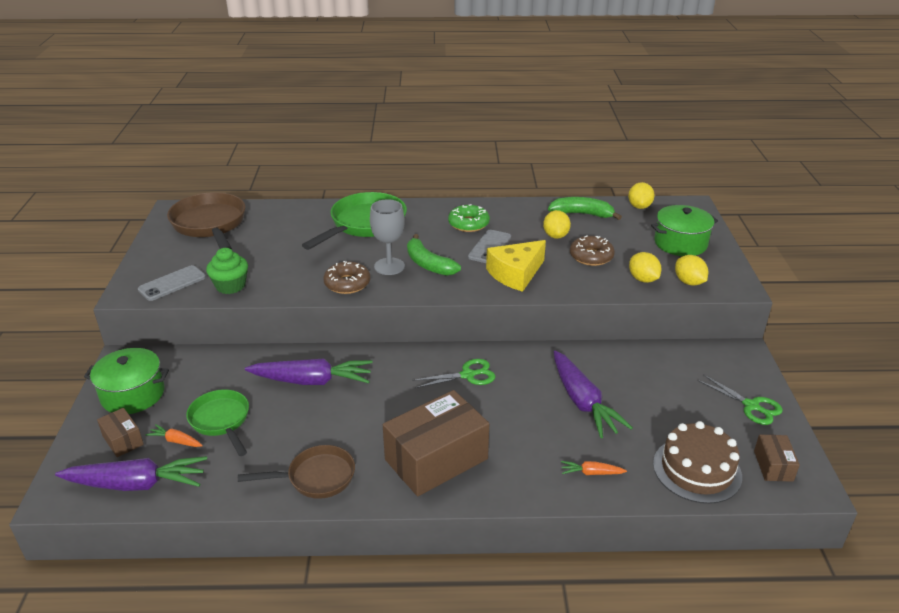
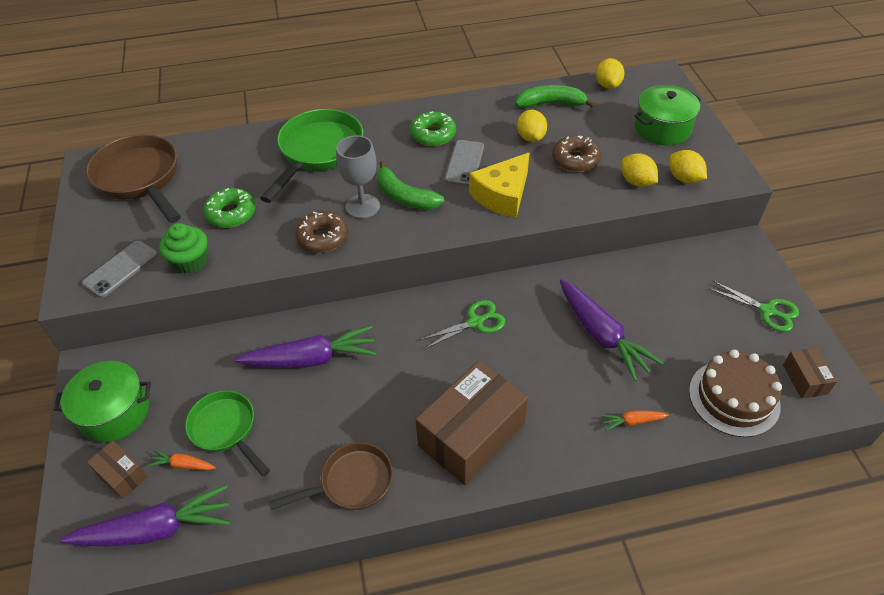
camera: 10 degrees left, 15 degrees up
(276, 257) = (231, 213): none -> green donut

